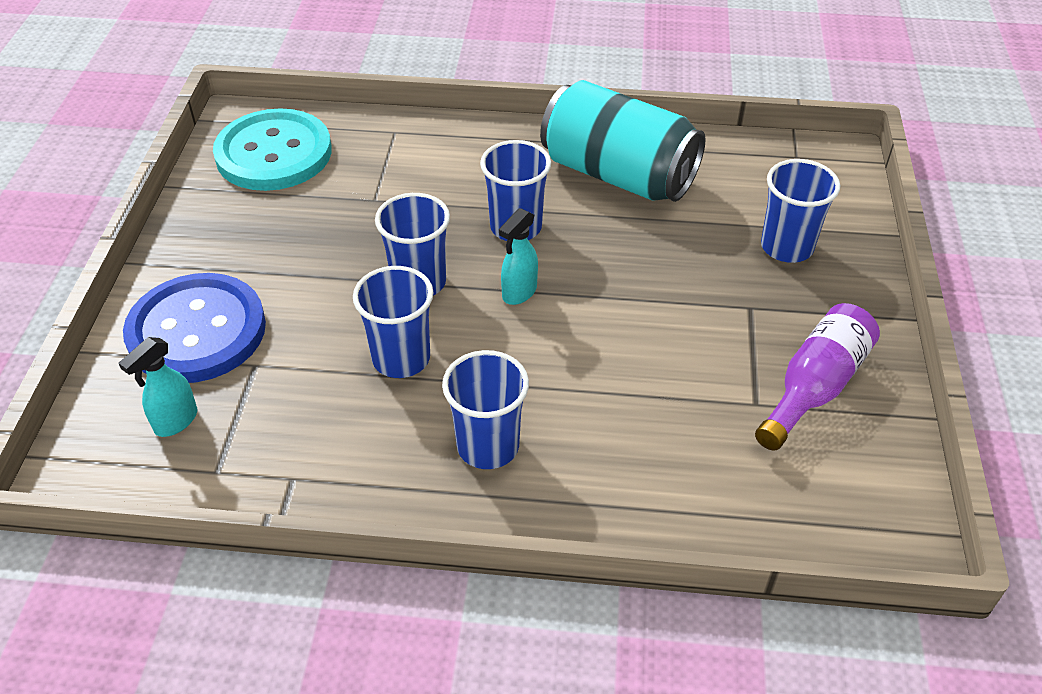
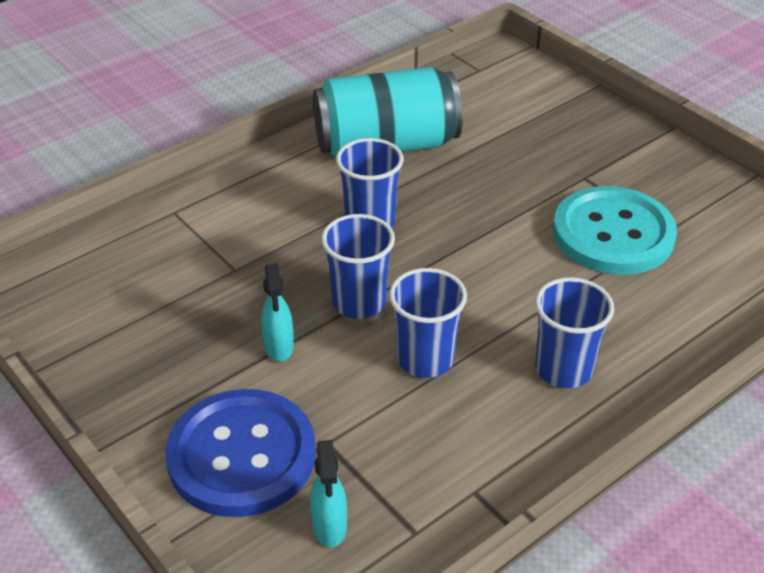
camera: 45 degrees left, 5 degrees down
(274, 153) = (93, 288): turquoise button -> turquoise button (613, 234)
(519, 293) = (437, 262): turquoise spray bottle -> turquoise spray bottle (279, 347)
(786, 247) = (552, 128): blue cup -> none
(814, 387) = (681, 200): purple bottle -> none

